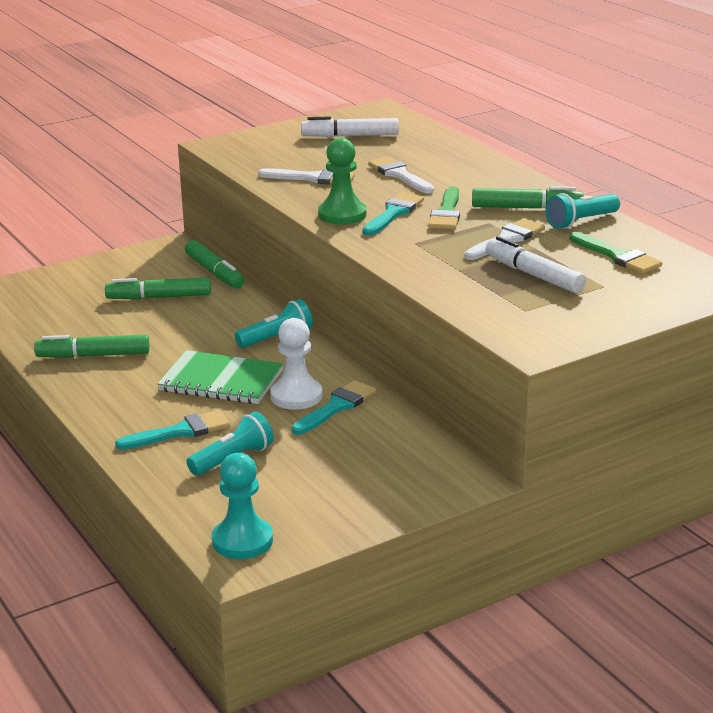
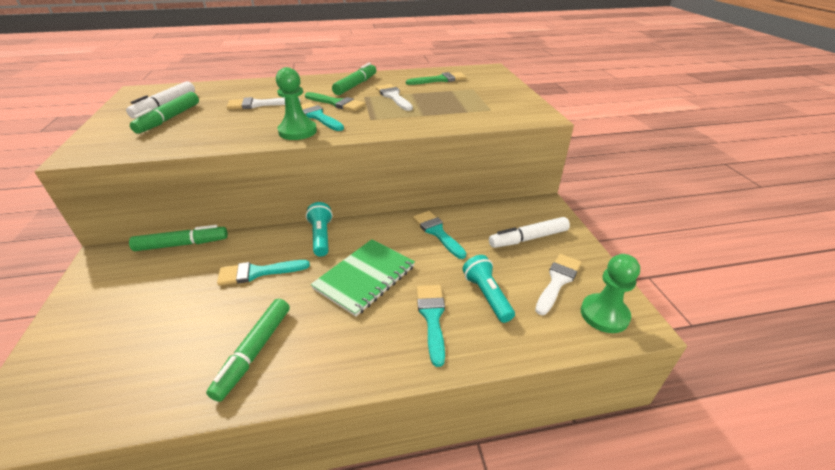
camera: 70 degrees left, 10 degrees up
(159, 297) = (187, 284): green marker -> green marker (169, 119)
(195, 323) = (257, 272): none -> turquoise brush
(242, 541) = (604, 314): turquoise pawn -> green pawn
(296, 396) = (412, 246): white pawn -> none
(313, 178) = (218, 130): white brush -> white brush (558, 281)
(534, 275) = (447, 99): white marker -> white marker (528, 238)
(580, 222) = (389, 78): turquoise flashlight -> none

